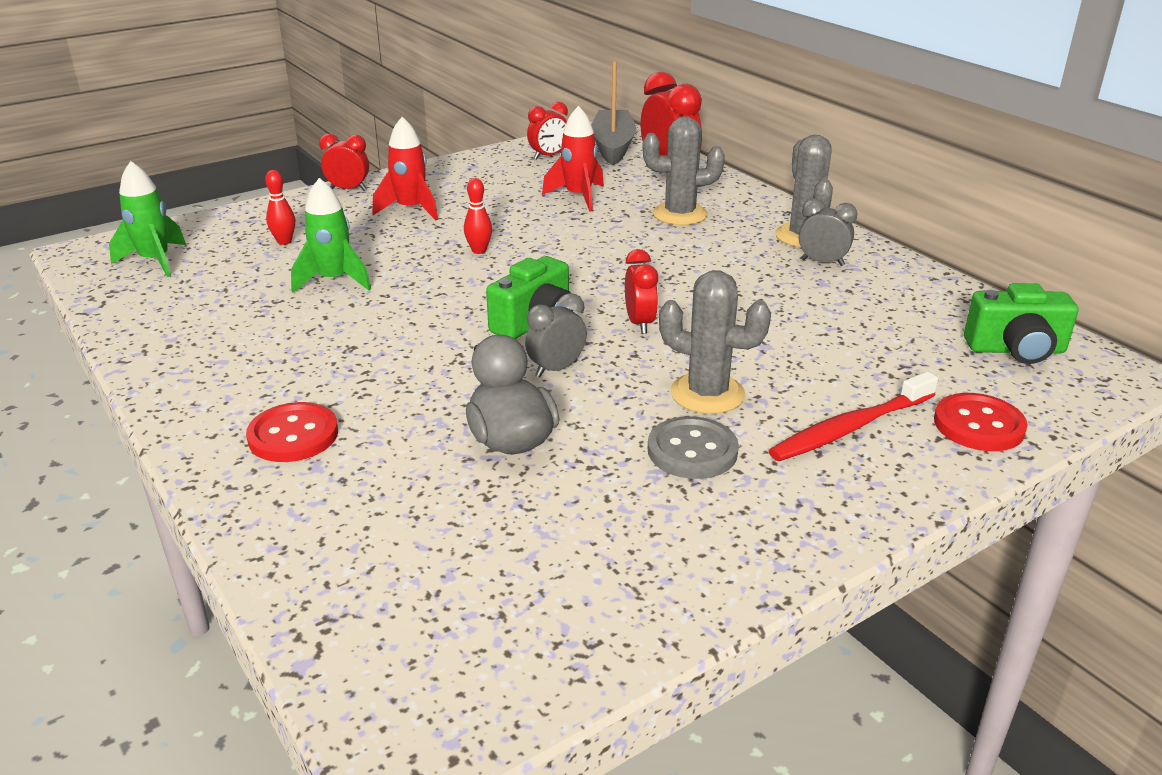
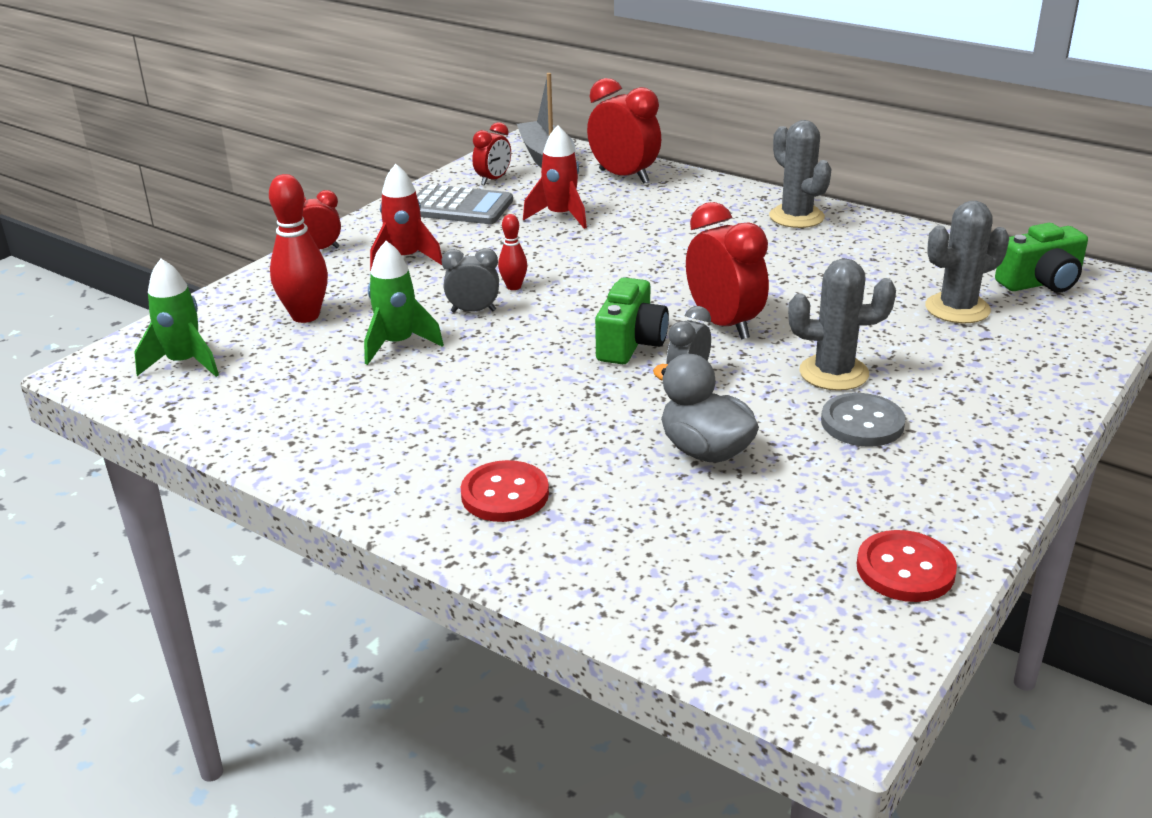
camera: 20 degrees left, 0 degrees up
(284, 241) = (305, 316): red bowling pin -> red bowling pin, size x1.85
(497, 174) = (459, 207): none -> grey calculator
(640, 323) = (724, 324): red clock -> red clock, size x1.72
(680, 214) = (670, 216): grey cactus -> grey cactus (957, 309)
(822, 262) = (831, 238): grey clock -> grey clock (473, 311)
(850, 428) = (968, 375): red toothbrush -> none
(978, 425) = (1060, 350): red button -> red button (905, 569)

